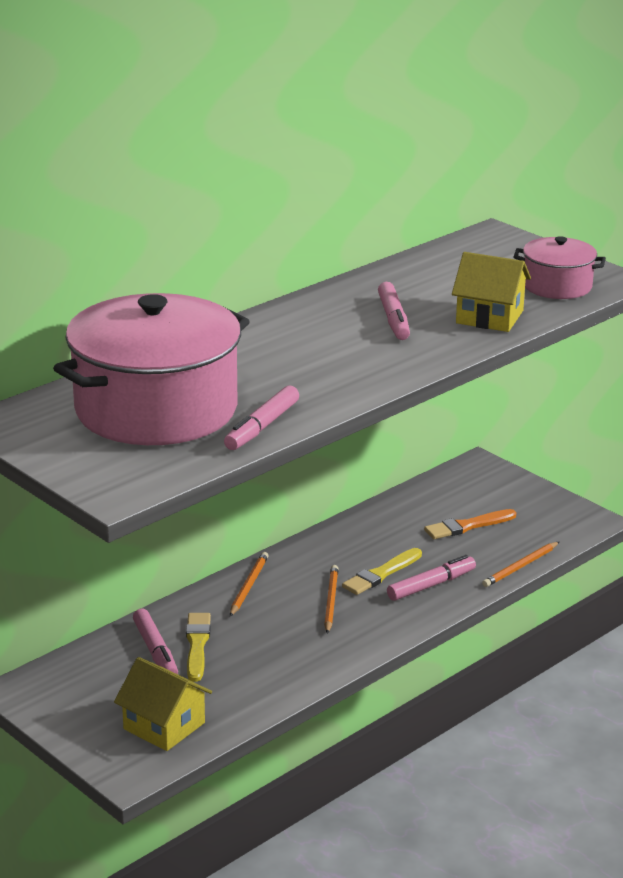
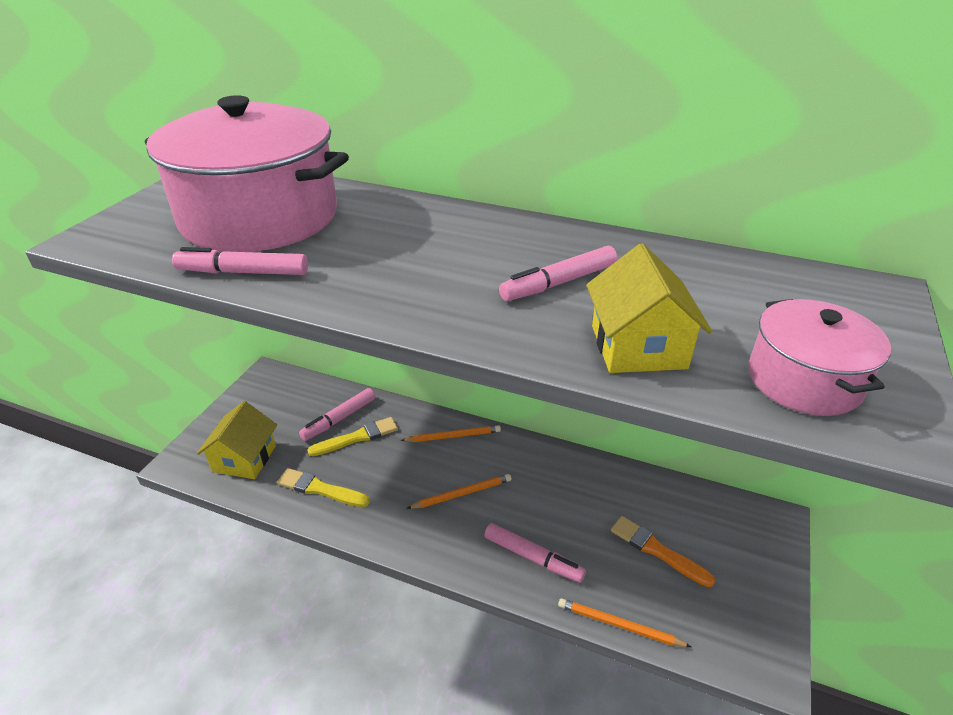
camera: 65 degrees right, 10 degrees up
(381, 574) = (526, 513): yellow brush -> yellow brush (320, 489)

